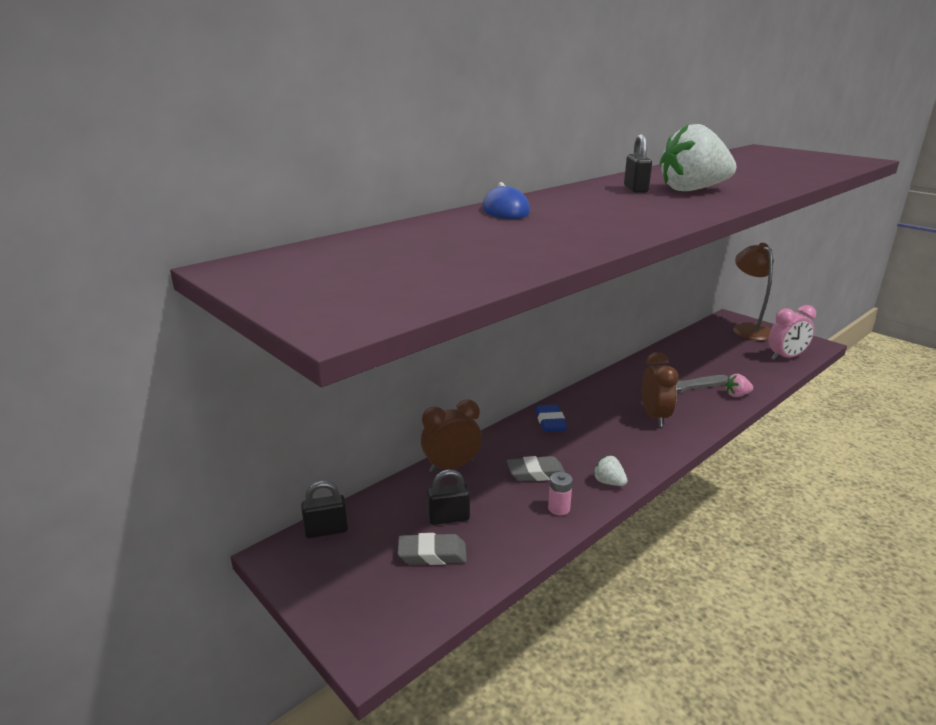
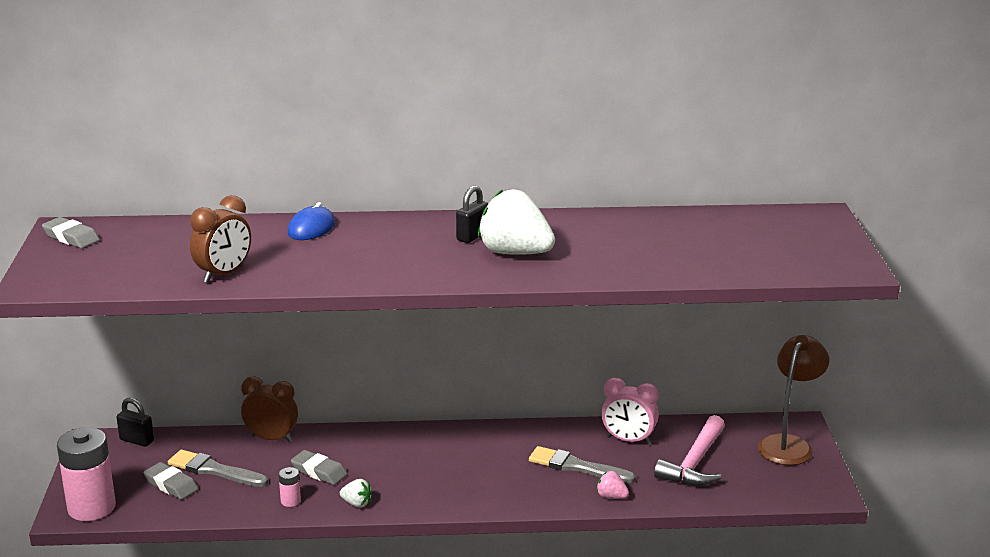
camera: 40 degrees right, 0 degrees up
(269, 271) = (71, 237): none -> grey eraser
(387, 626) = (91, 508): none -> pink battery
(448, 518) = (214, 470): black padlock -> grey brush
(550, 422) = (400, 441): blue eraser -> none
(609, 482) = (356, 503): white strawberry -> white strawberry turned 120 degrees clockwise
(654, 417) = (493, 478): brown clock -> brown clock (224, 274)
(732, 357) = (695, 463): none -> pink hammer
(785, 357) = (754, 489): pink clock -> pink clock (628, 440)

